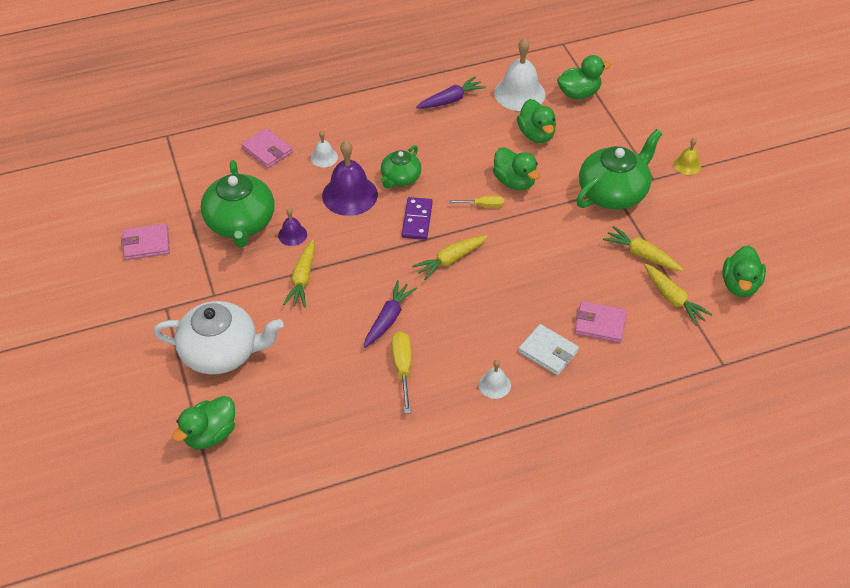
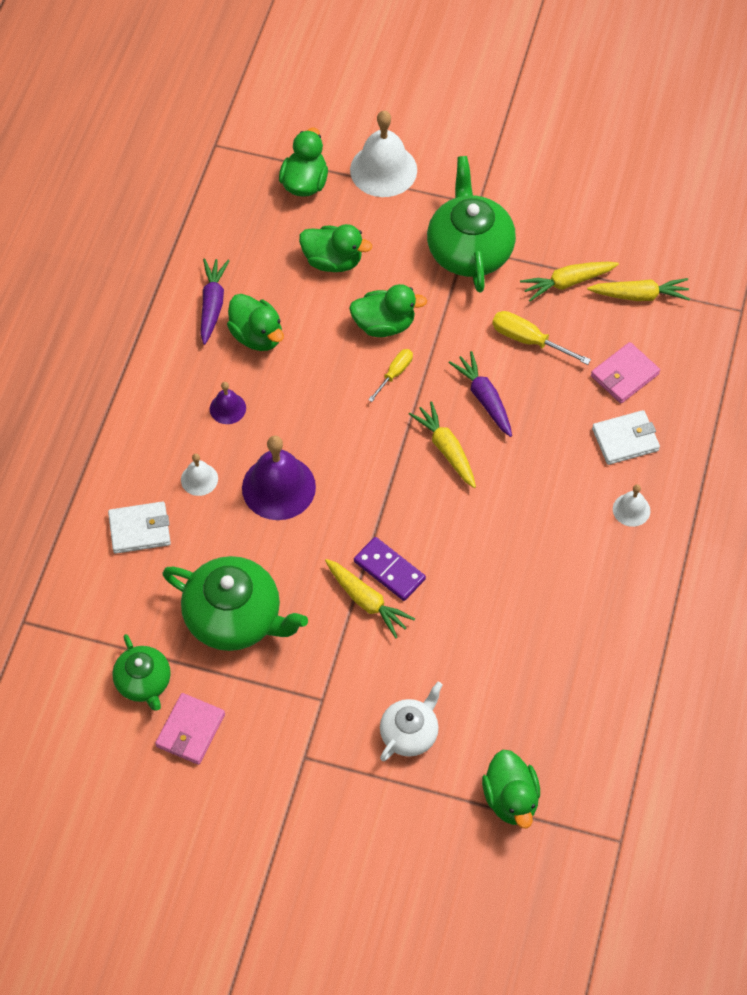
camera: 55 degrees left, 10 degrees up
(221, 352) = (409, 733): white teapot -> white teapot, size x0.58
(267, 150) = (140, 529): pink wallet -> white wallet
(292, 235) = (293, 575): purple bell -> purple bell (227, 408)
(388, 319) = (481, 552): purple carrot -> purple carrot (484, 399)
(400, 178) = (293, 425): green teapot -> green teapot (144, 682)
(403, 368) = (554, 577): yellow screwdriver -> yellow screwdriver (529, 340)
(417, 220) = (367, 446): purple domino -> purple domino (389, 570)
(450, 260) = (446, 449): yellow carrot -> yellow carrot turned 150 degrees clockwise
(519, 93) = (258, 235): white bell -> white bell (383, 170)
(687, 165) = (483, 163): yellow bell -> none
(739, 285) = (663, 231): green duck -> green duck (257, 336)

